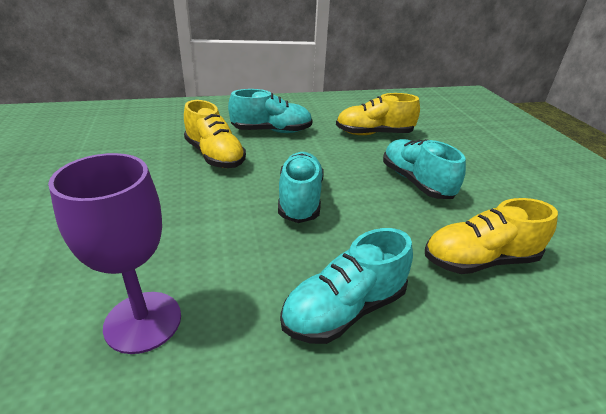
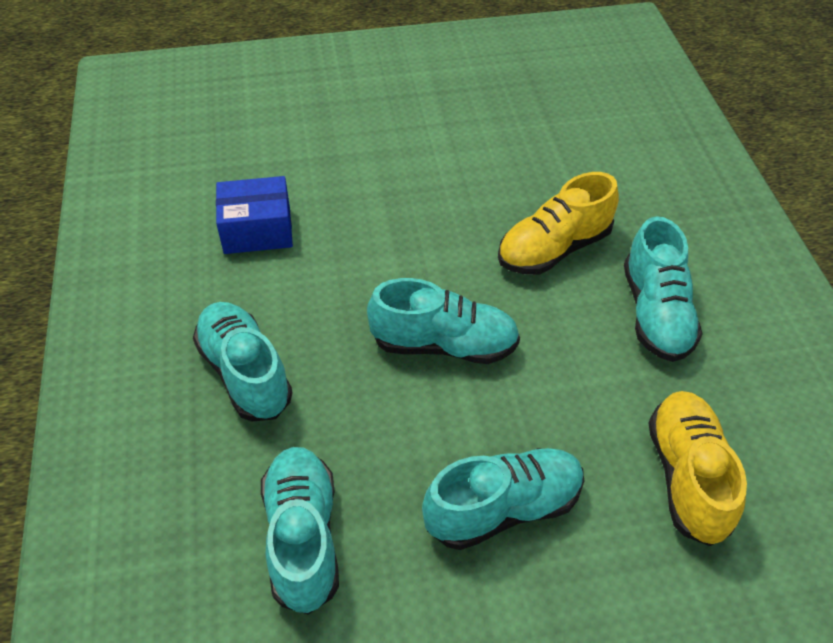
camera: 95 degrees right, 15 degrees up
(143, 321) = (257, 230): purple goblet -> blue box
(479, 260) = (303, 537): yellow shoe -> turquoise shoe

